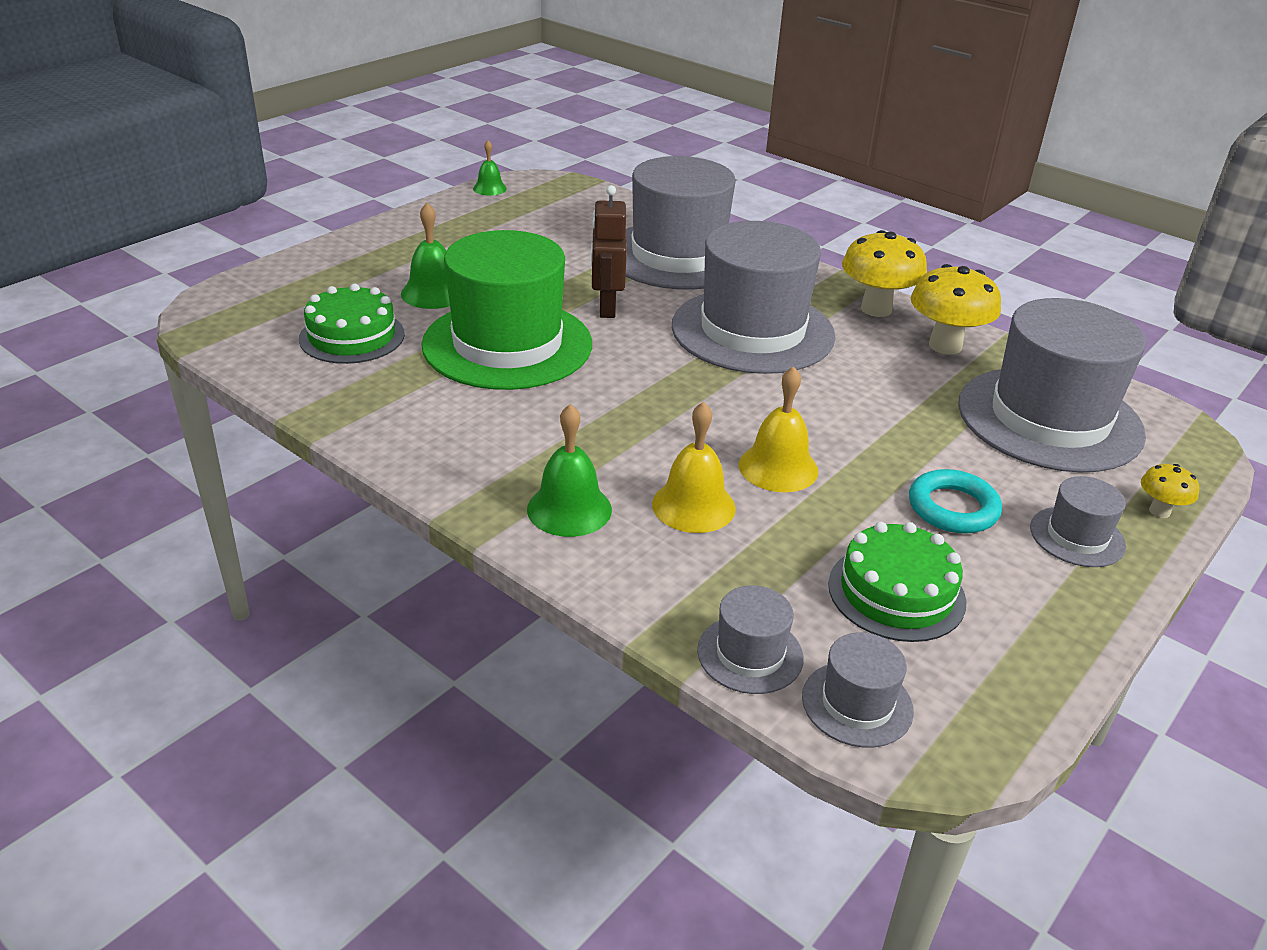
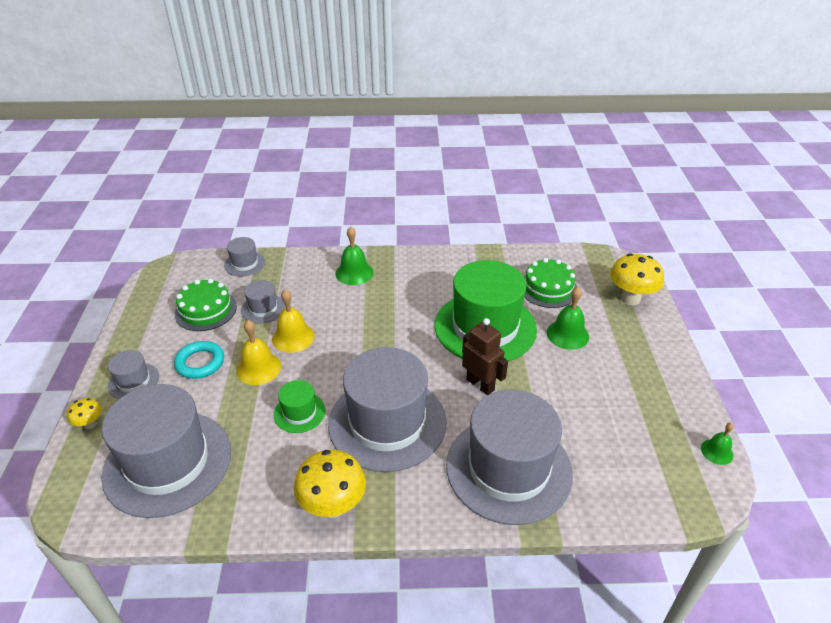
camera: 140 degrees right, 5 degrees up
(693, 506) = (311, 300): yellow bell -> yellow bell (258, 368)
(847, 385) = (299, 412): none -> green hat
(857, 704) = (199, 268): grey hat -> grey hat (263, 308)
(945, 346) = (263, 495): yellow mushroom -> yellow mushroom (630, 298)

